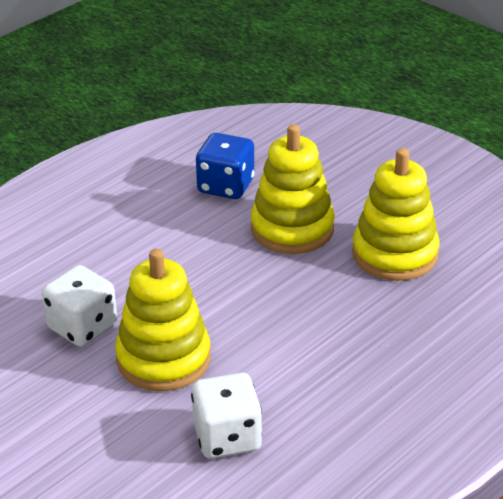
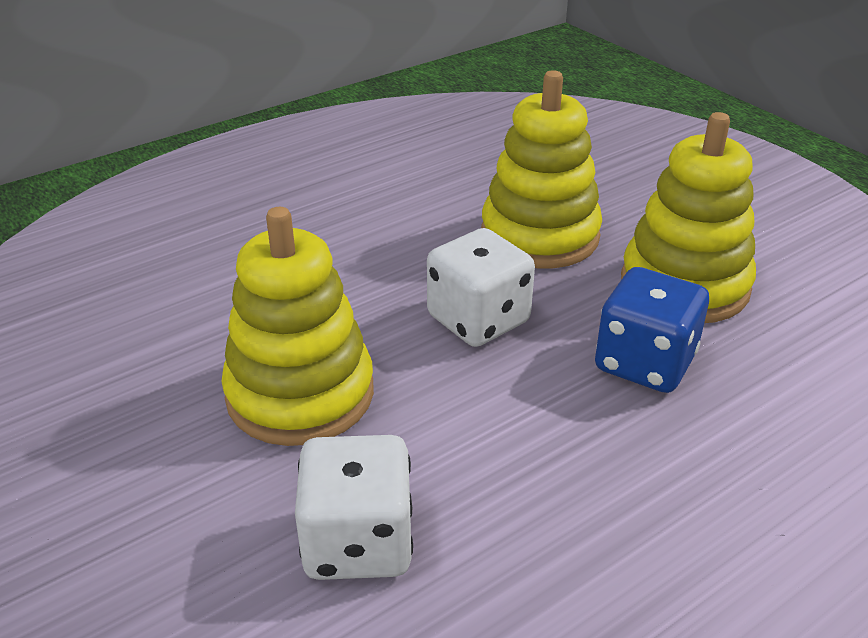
camera: 10 degrees right, 0 degrees up
(82, 327) = (201, 331): white dice -> white dice (478, 320)
(226, 186) = (462, 175): blue dice -> blue dice (644, 363)

